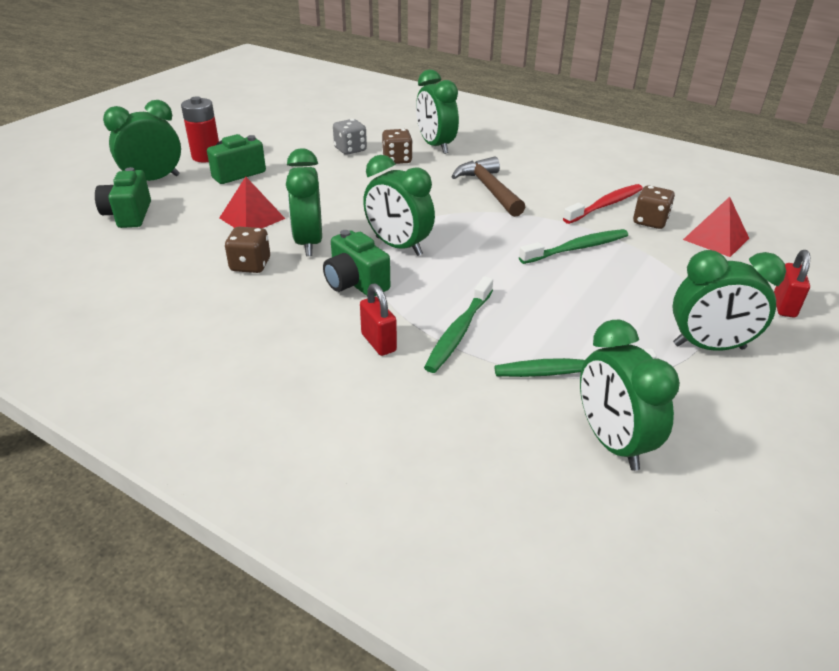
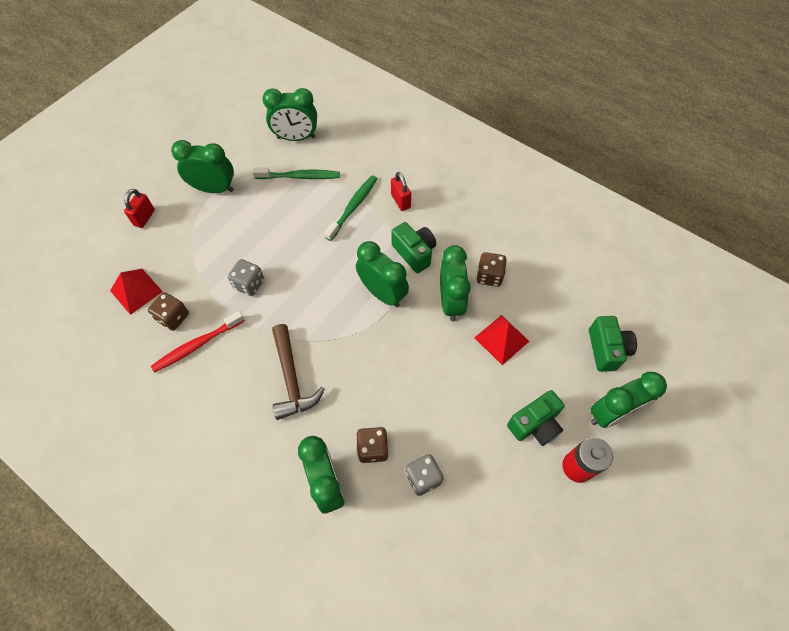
camera: 175 degrees left, 25 degrees up
(576, 248) = (249, 284): green toothbrush -> grey dice
(612, 442) = (296, 137): green clock -> green clock turned 105 degrees clockwise

